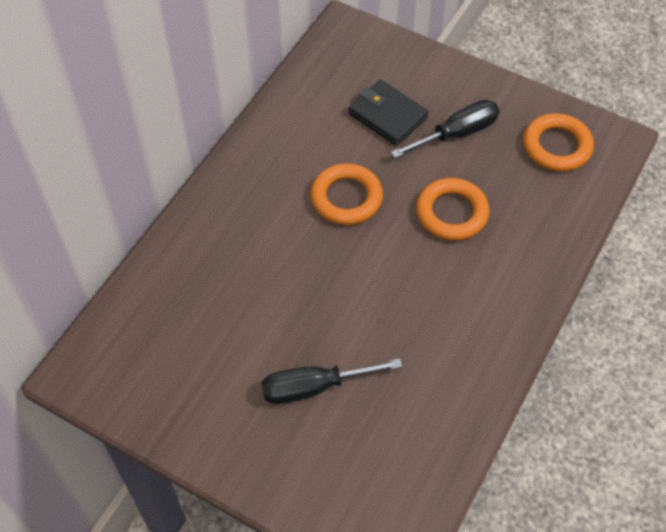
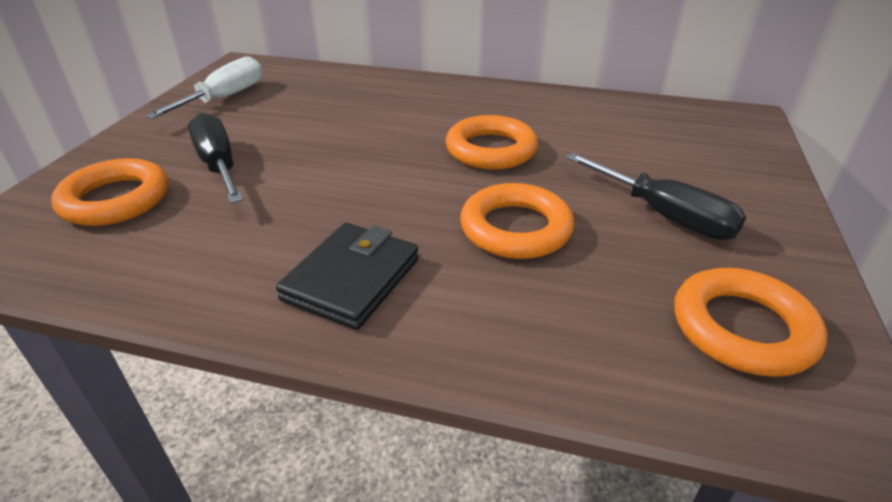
camera: 75 degrees right, 20 degrees down
(170, 387) = (224, 98): none -> white screwdriver
(349, 458) = (116, 200): none -> orange ring
(387, 116) = (641, 159): black wallet -> black wallet (352, 279)

